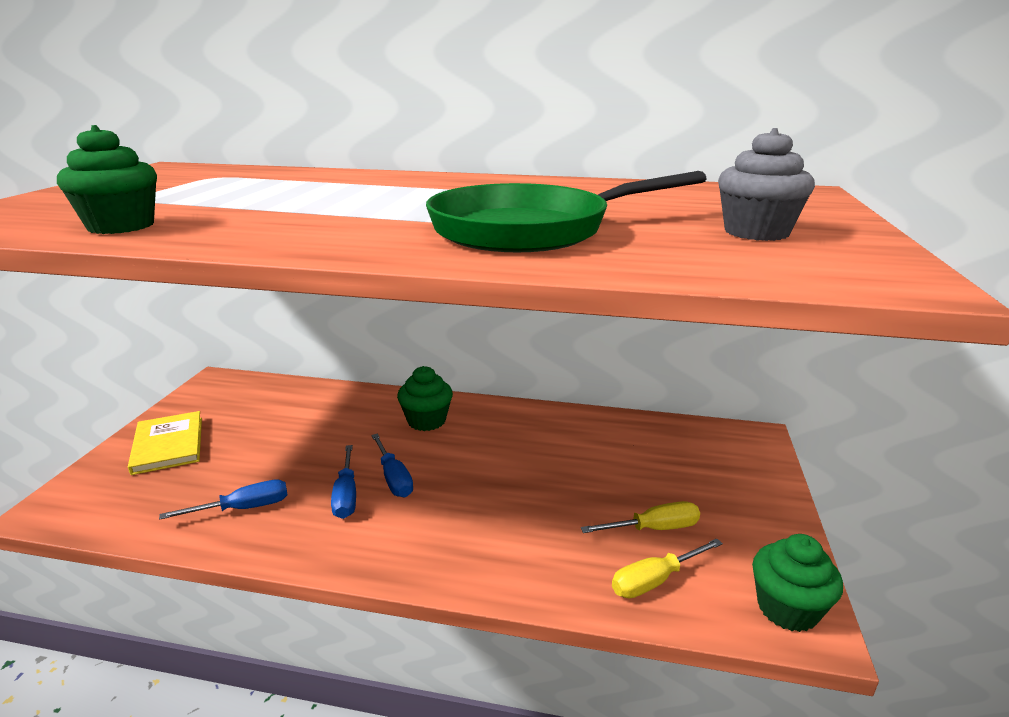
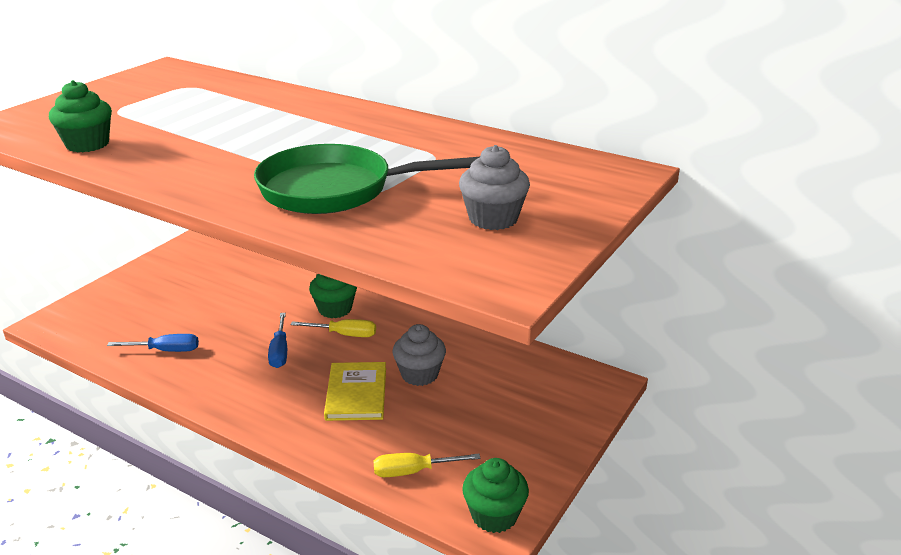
camera: 20 degrees right, 5 degrees up
(168, 445) = (139, 290): yellow book -> yellow book (356, 393)
(346, 495) = (238, 357): blue screwdriver -> none
(570, 468) = (419, 374): none -> grey cupcake
(654, 528) = (445, 436): yellow screwdriver -> yellow screwdriver (344, 334)

